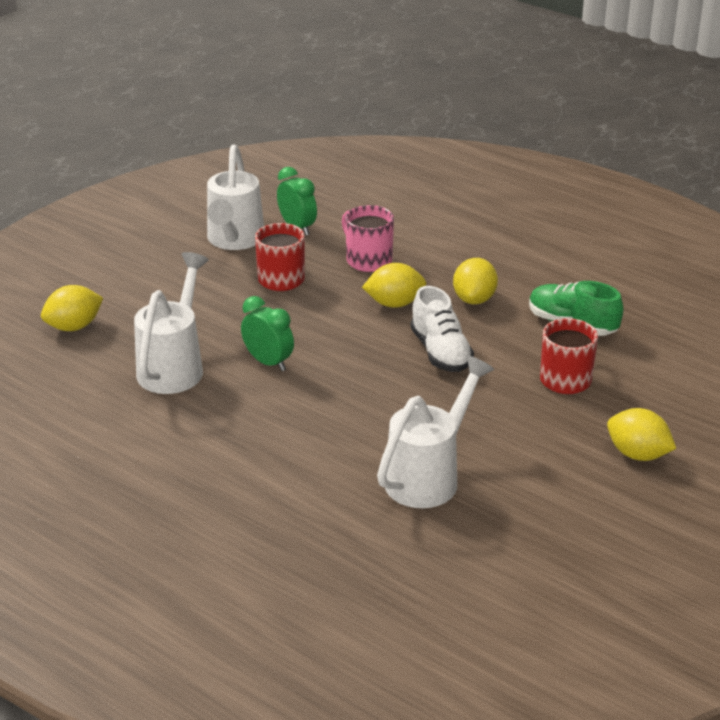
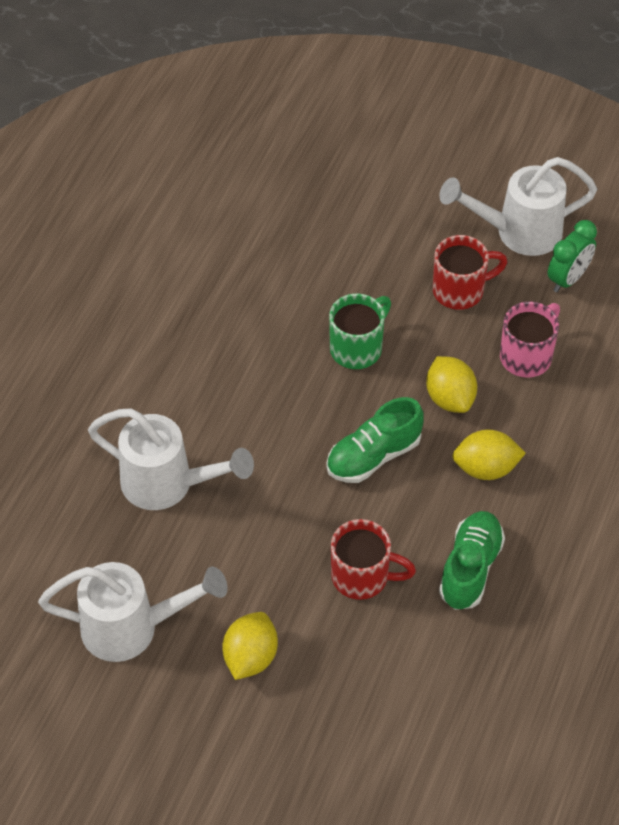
camera: 75 degrees right, 20 degrees up
(74, 327) = (315, 157): yellow lemon -> none
(174, 366) = (278, 249): white watering can -> white watering can (133, 628)
(268, 362) = (307, 318): green clock -> none
(317, 341) = (357, 348): none -> green mug
(440, 352) = (373, 456): white shoe -> green shoe

